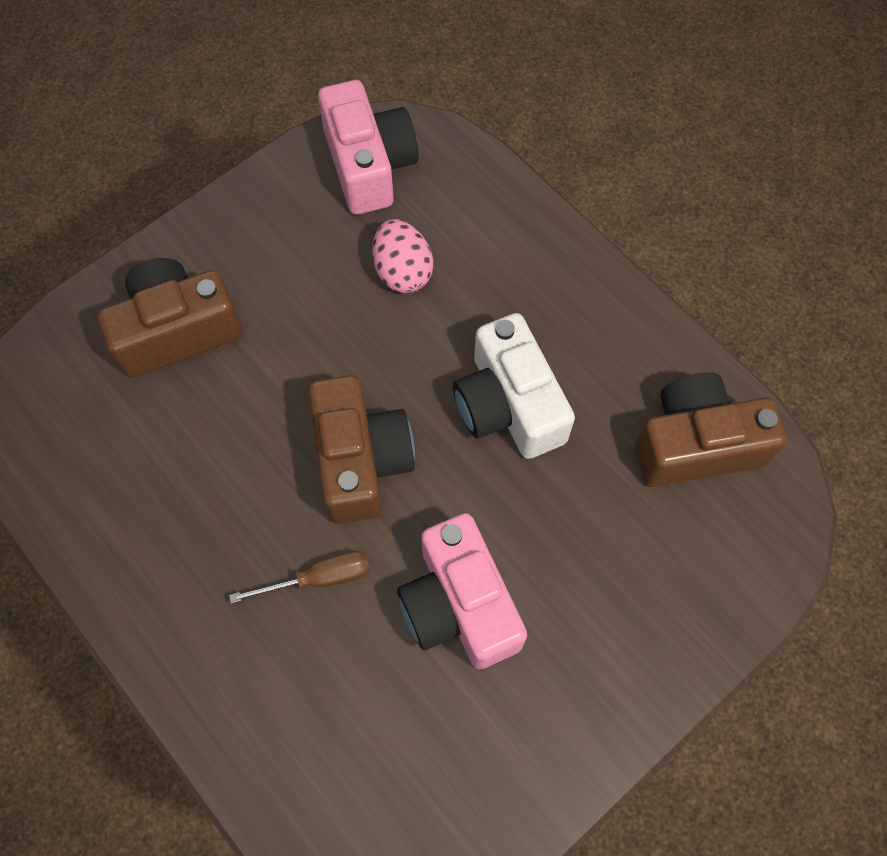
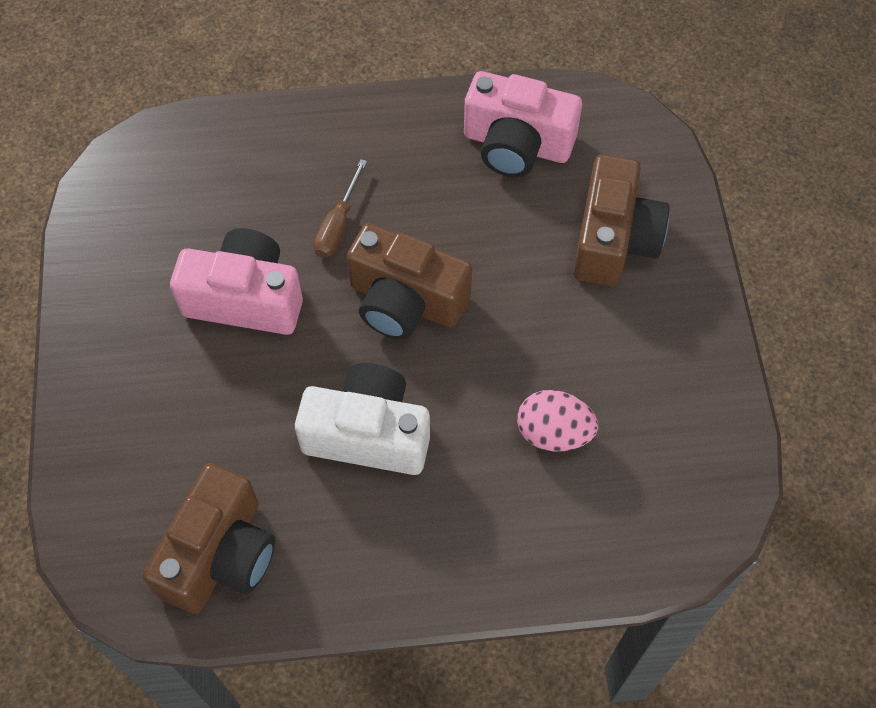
camera: 125 degrees right, 5 degrees down
(369, 165) = (689, 475): pink camera -> pink camera (517, 144)

